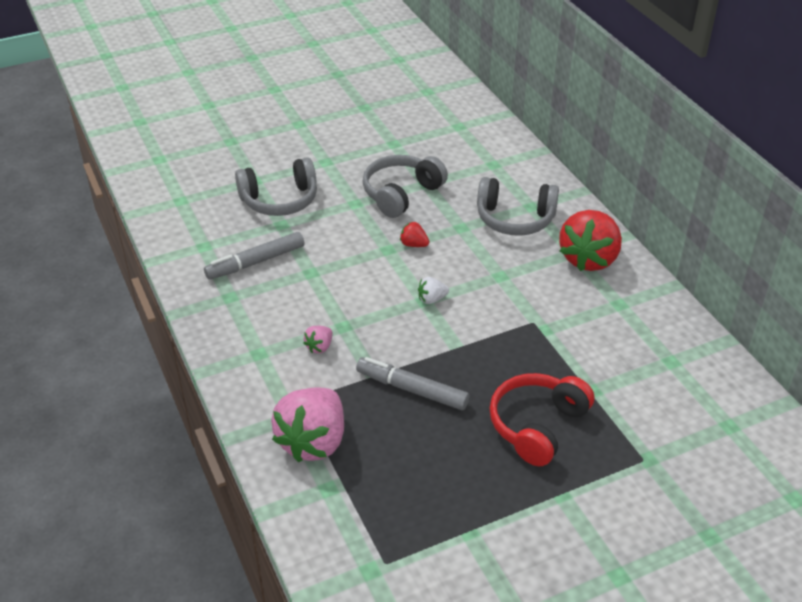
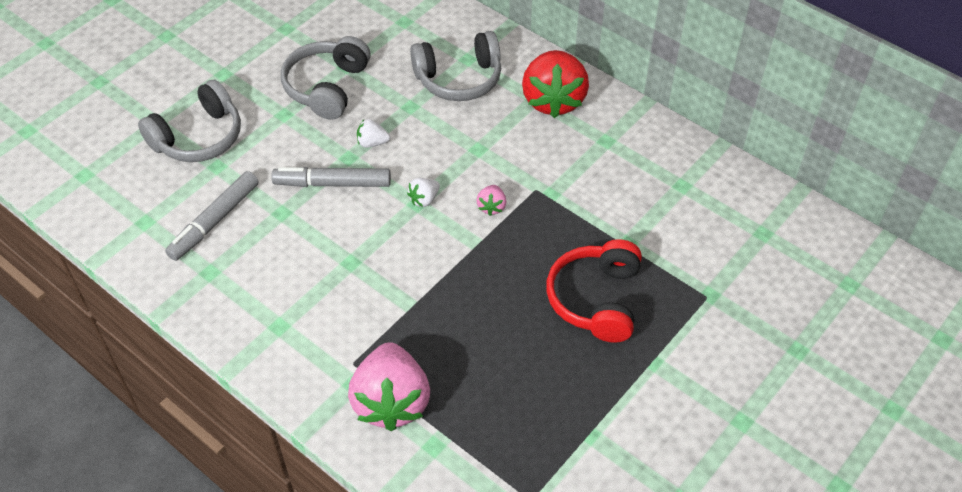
camera: 25 degrees left, 10 degrees up
(319, 347) = (339, 295): pink strawberry -> pink strawberry (491, 207)
(412, 390) = (458, 307): grey marker -> grey marker (332, 183)
(414, 244) = (372, 143): red strawberry -> white strawberry

